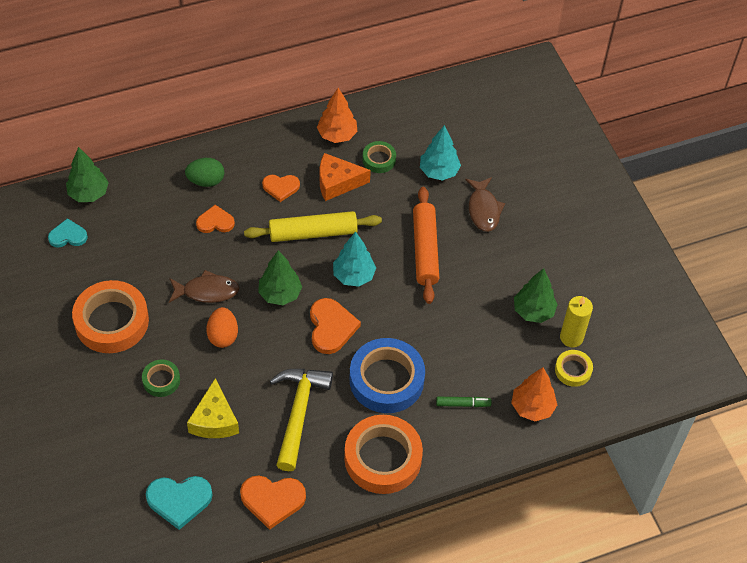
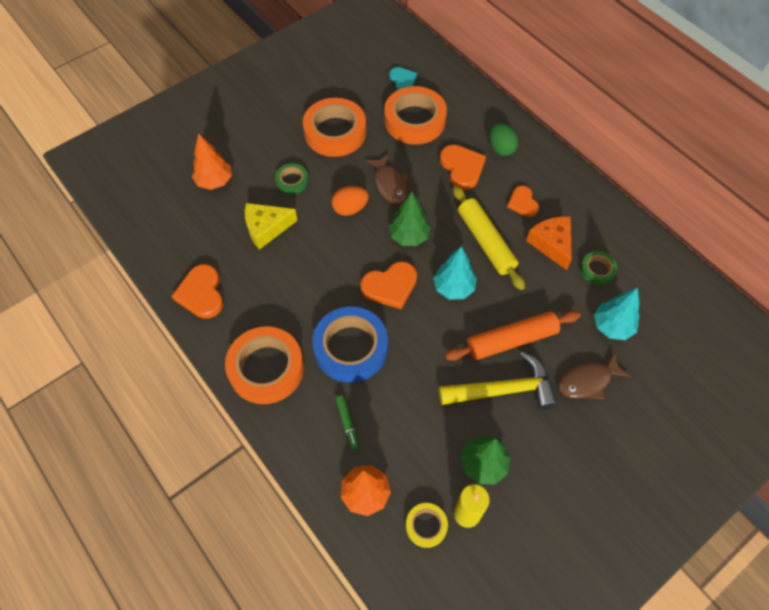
camera: 75 degrees right, 5 degrees up
(89, 194) = (448, 79): green tree -> none
(132, 243) = (414, 120): none -> orange tape
(179, 500) = (185, 228): turquoise heart -> none
(215, 222) = (462, 168): orange heart -> orange heart, size x1.53
(298, 412) = (293, 287): yellow hammer -> yellow hammer (503, 390)
(337, 135) = (606, 228): orange tree -> orange tree (214, 181)

